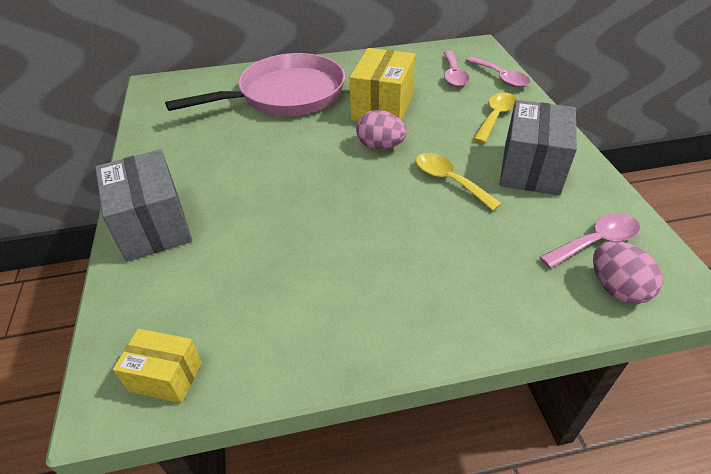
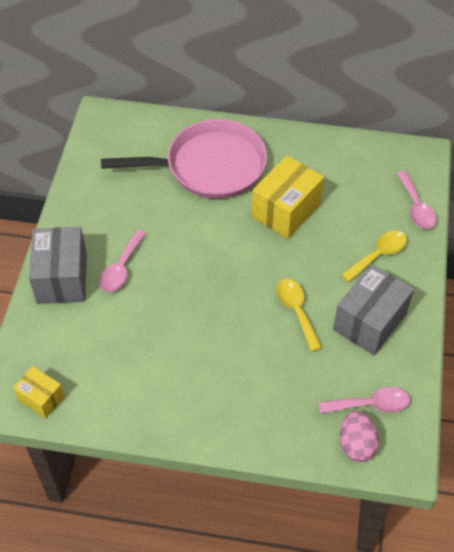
camera: 20 degrees right, 10 degrees up
(380, 146) = (261, 256): pink egg -> none
(453, 75) = (374, 189): pink spoon -> pink spoon (121, 268)

